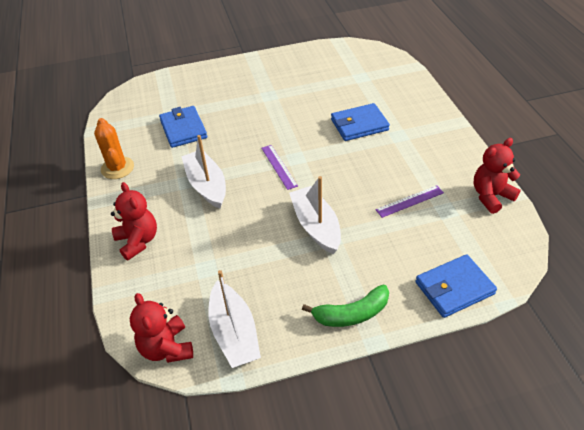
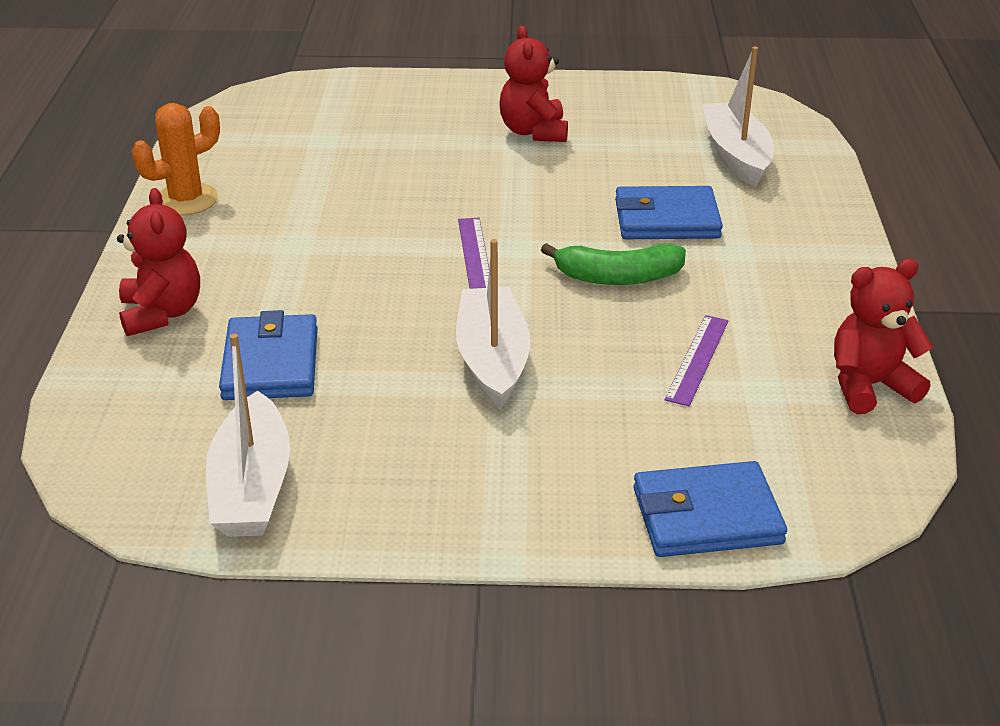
camera: 15 degrees right, 10 degrees down
(117, 168) = (186, 200): orange cactus -> orange cactus turned 60 degrees clockwise
(167, 348) = (123, 479): red teddy bear -> red teddy bear (534, 132)
(183, 129) = (333, 164): blue wallet -> blue wallet (271, 364)
(206, 185) = (327, 256): white boat -> white boat (736, 155)
(351, 314) = (482, 509): green banana -> green banana (618, 277)
(409, 201) = (697, 359): purple ruler -> purple ruler turned 60 degrees counterclockwise

